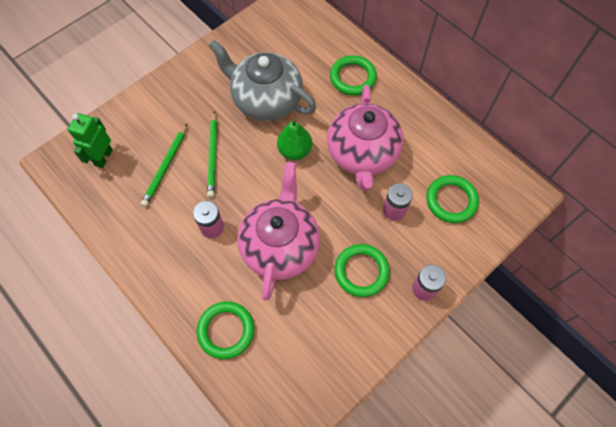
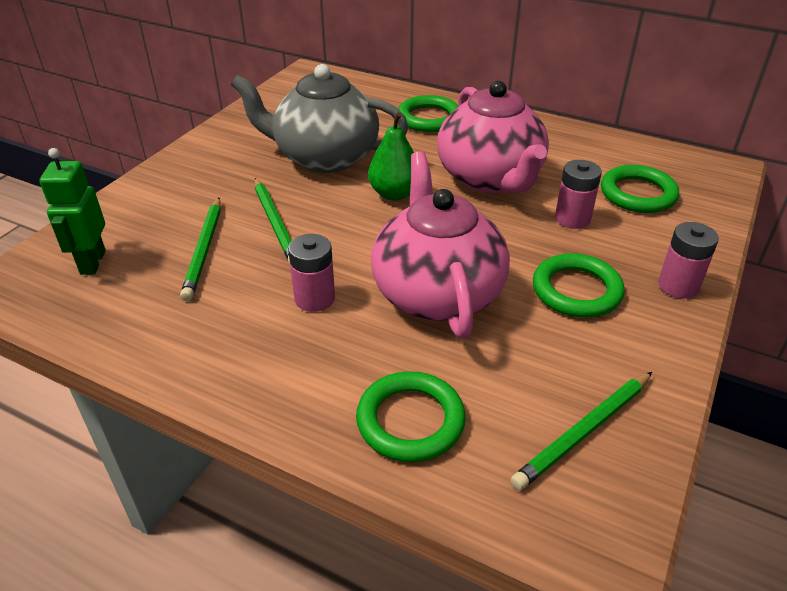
camera: 20 degrees left, 25 degrees down
(308, 369) = (584, 431): none -> green pencil

